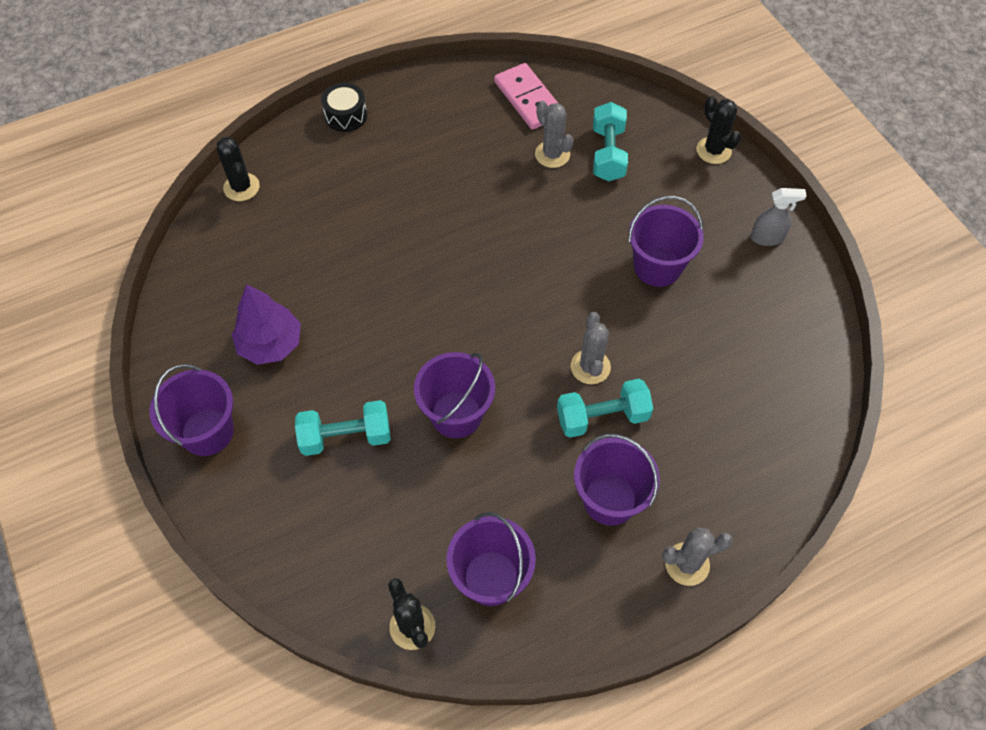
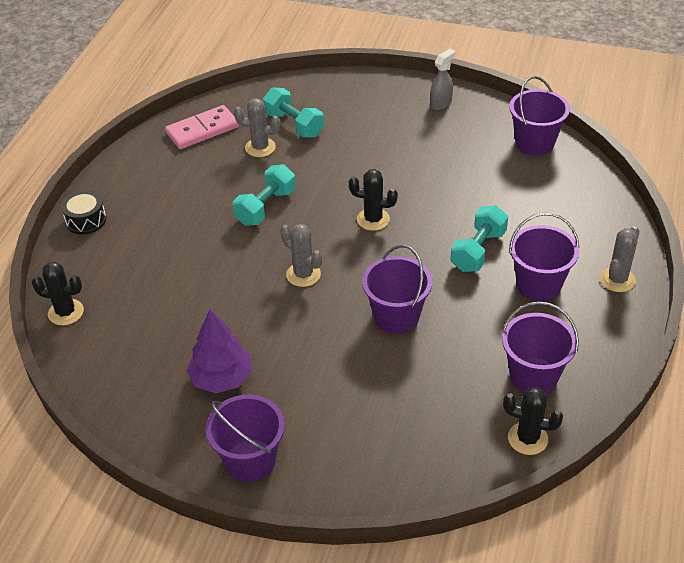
camera: 45 degrees left, 15 degrees down
(346, 437) = (346, 384): turquoise dumbbell -> turquoise dumbbell (266, 207)
(528, 99) = (202, 130): pink domino -> pink domino turned 45 degrees counterclockwise
(590, 367) = (437, 233): grey cactus -> grey cactus (303, 274)
(657, 267) = (403, 158): purple bucket -> purple bucket (534, 143)
(713, 150) = (353, 83): black cactus -> black cactus (373, 219)

